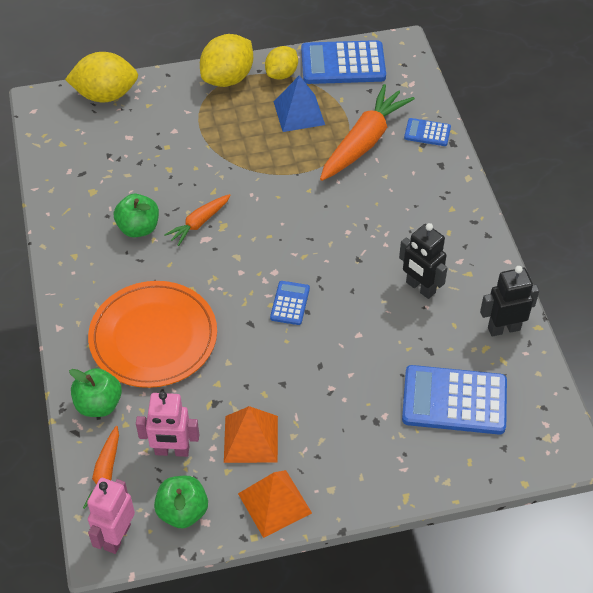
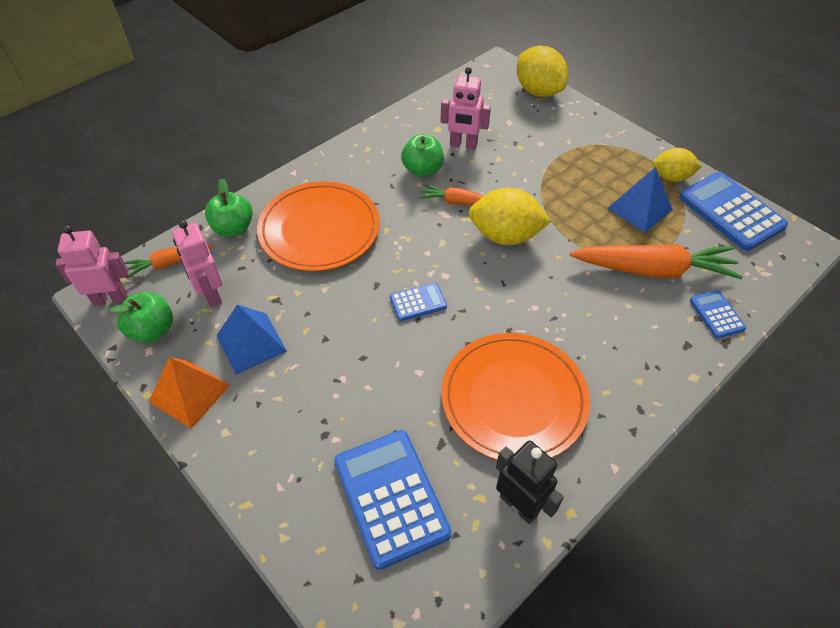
camera: 60 degrees right, 0 degrees up
(130, 183) = (463, 144): none -> pink robot
(228, 78) = (629, 147): yellow lemon -> yellow lemon (505, 236)
(251, 439) = (251, 343): orange pyramid -> blue pyramid
(420, 288) = (514, 399): black robot -> orange plate

